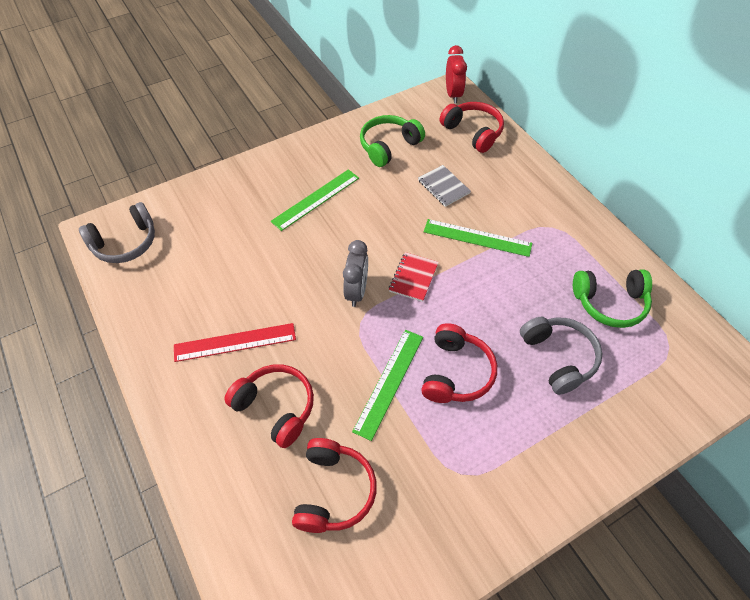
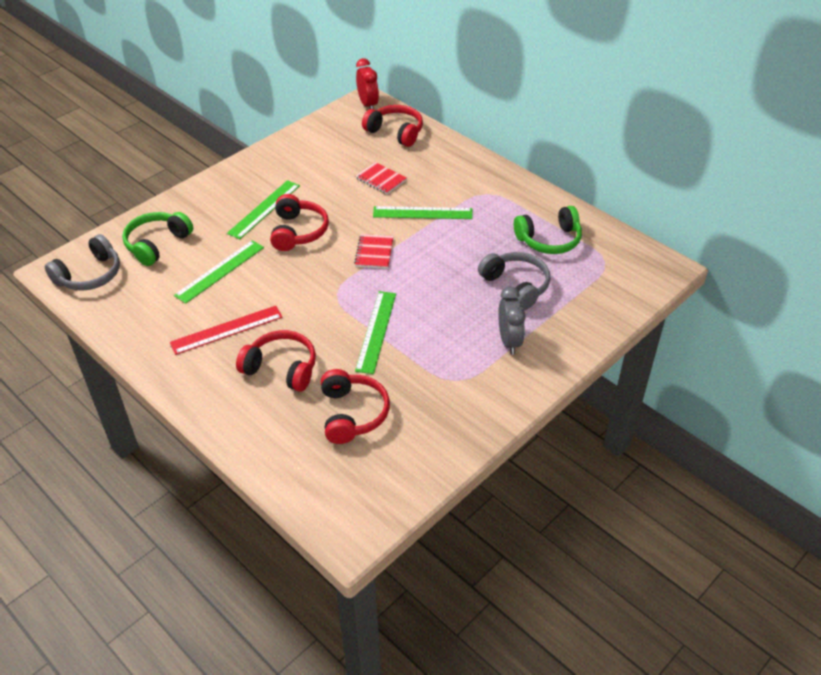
camera: 15 degrees left, 10 degrees down
(250, 266) = (220, 271): none -> green ruler
(357, 291) = (326, 272): grey clock -> grey clock (509, 341)
(388, 146) = (320, 156): green headphones -> green headphones (157, 244)
(443, 187) = (381, 179): grey notebook -> red notebook
(456, 372) = (432, 313): red headphones -> red headphones (298, 231)

